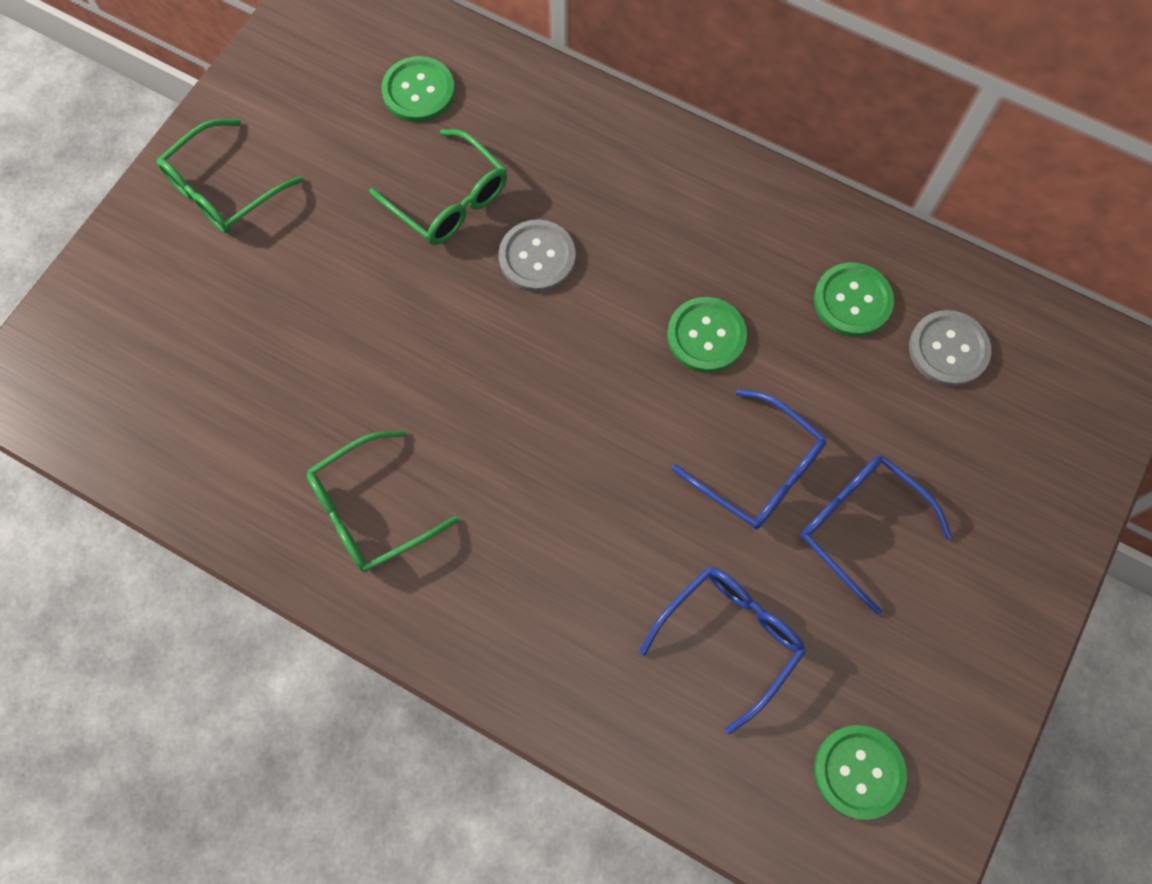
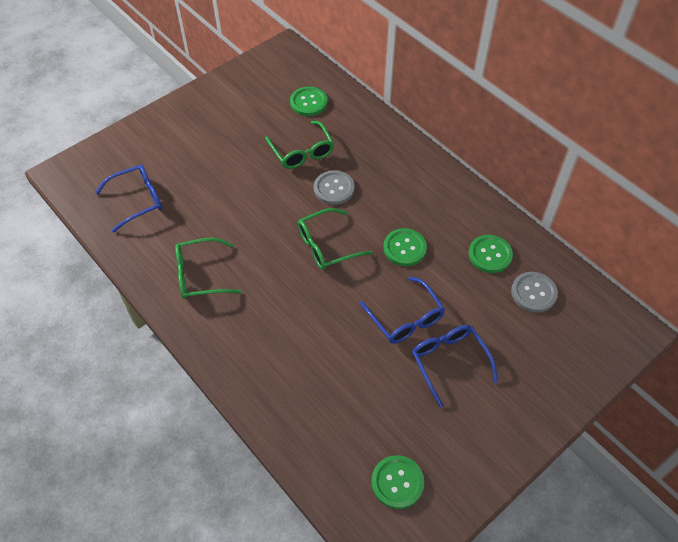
camera: 20 degrees right, 15 degrees down
(223, 190) = (197, 118): green glasses -> green glasses (326, 246)
(730, 638) = (355, 393): blue glasses -> blue glasses (137, 200)

